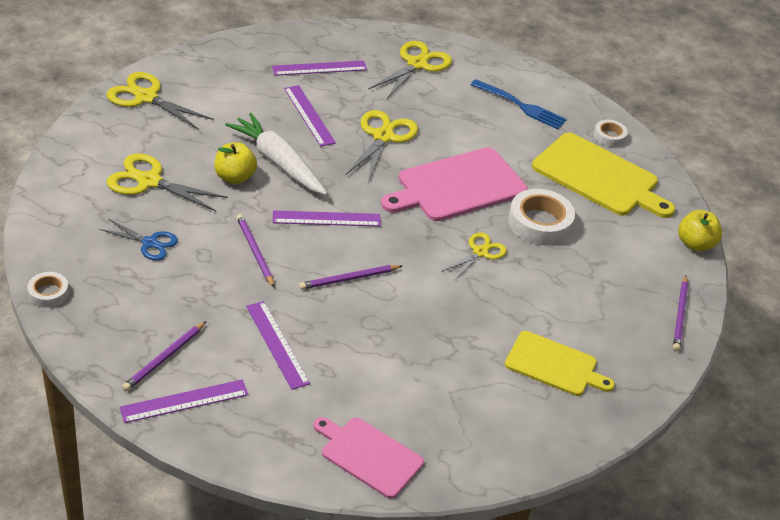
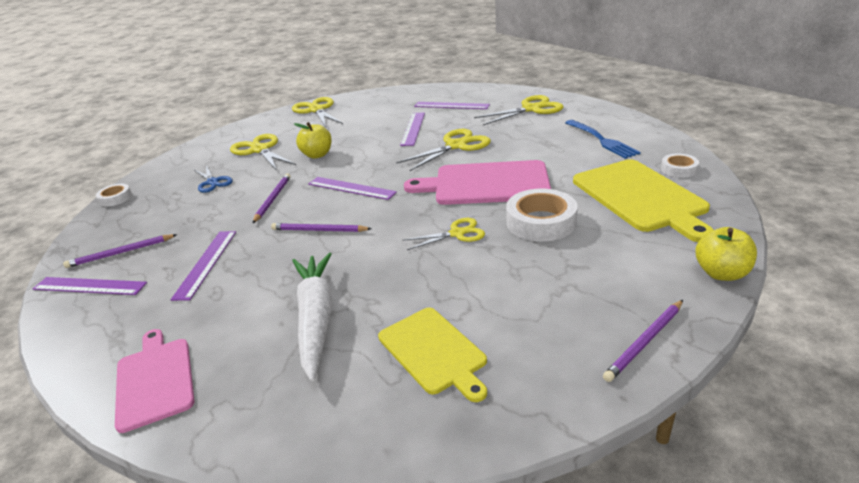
camera: 40 degrees right, 10 degrees down
(278, 162) = (358, 151): white carrot -> white carrot (316, 318)

